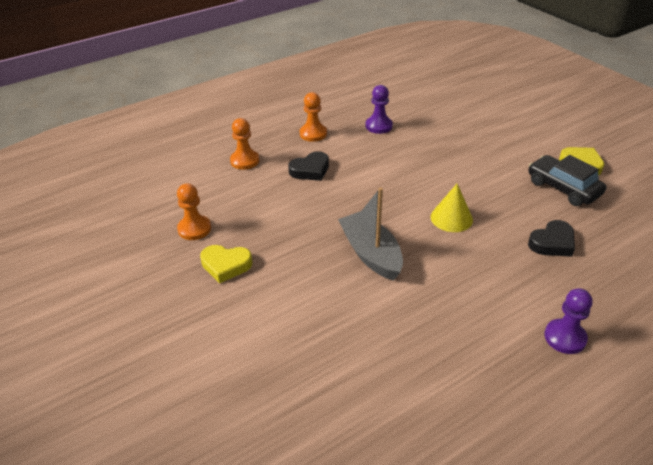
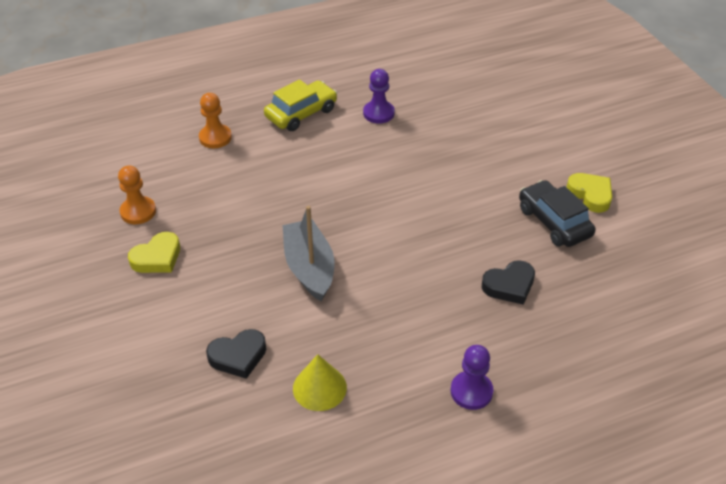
camera: 10 degrees right, 5 degrees up
(226, 265) = (157, 257): yellow heart -> yellow heart turned 60 degrees counterclockwise
(310, 170) = (282, 159): black heart -> black heart (238, 356)
(313, 134) = (301, 113): orange pawn -> yellow car
(451, 218) = (412, 240): yellow cone -> yellow cone (319, 387)

